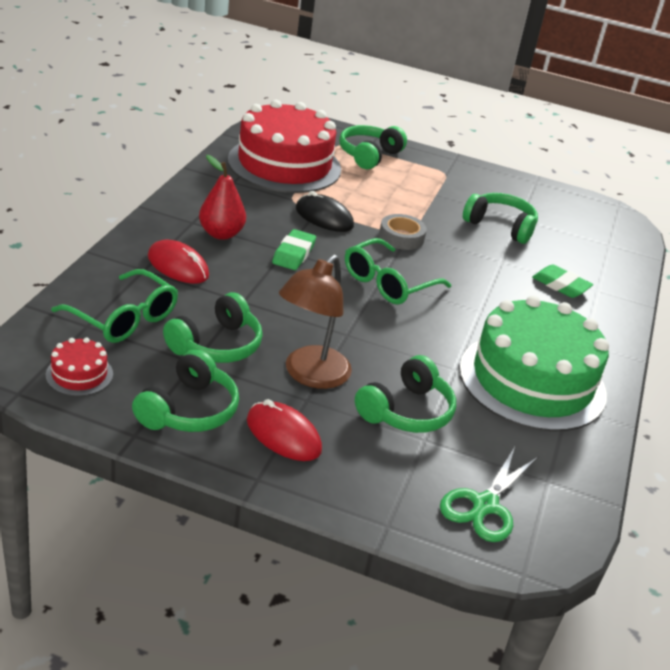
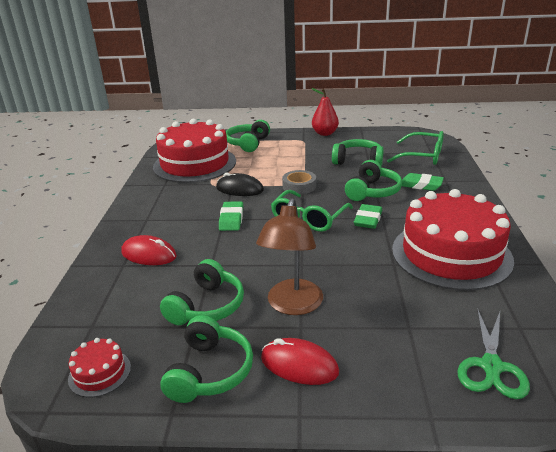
camera: 10 degrees left, 5 degrees down
(124, 318) = (121, 309): green glasses -> green glasses (422, 156)
(221, 234) = (171, 221): red pear -> red pear (325, 133)
(406, 411) = (381, 309): green headphones -> green headphones (372, 191)
(460, 308) = (368, 220): none -> green eraser
(532, 381) = (451, 254): green cake -> red cake

